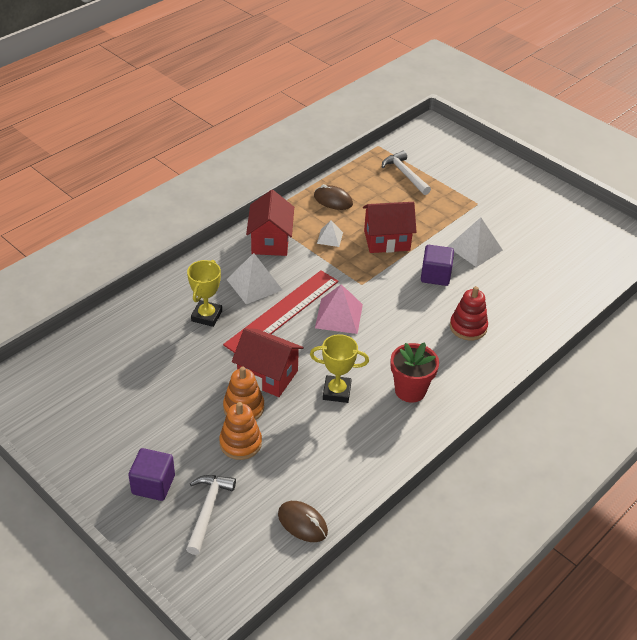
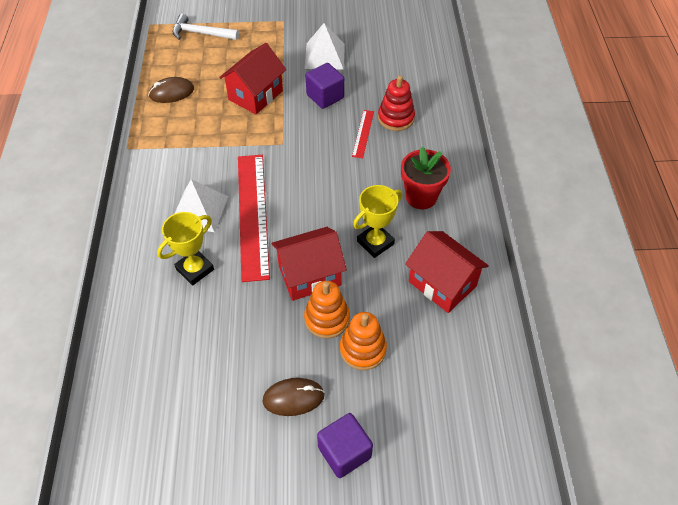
camera: 45 degrees left, 10 degrees up
(206, 316) = (195, 269): yellow trophy -> yellow trophy turned 75 degrees clockwise
(208, 510) = (412, 428): white hammer -> none
(270, 241) = (165, 164): red house -> red house (442, 284)
(302, 523) = (487, 367): brown mouse -> brown mouse (293, 398)
(330, 238) = (209, 125): white pyramid -> none
(339, 316) = (298, 182): pink pyramid -> none
(428, 319) = (363, 133): none -> red ruler

